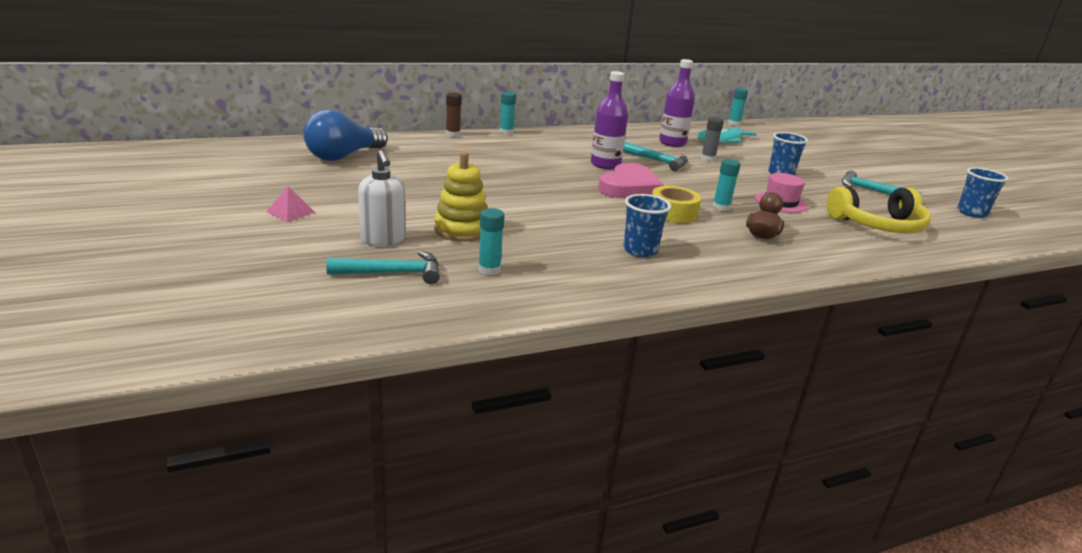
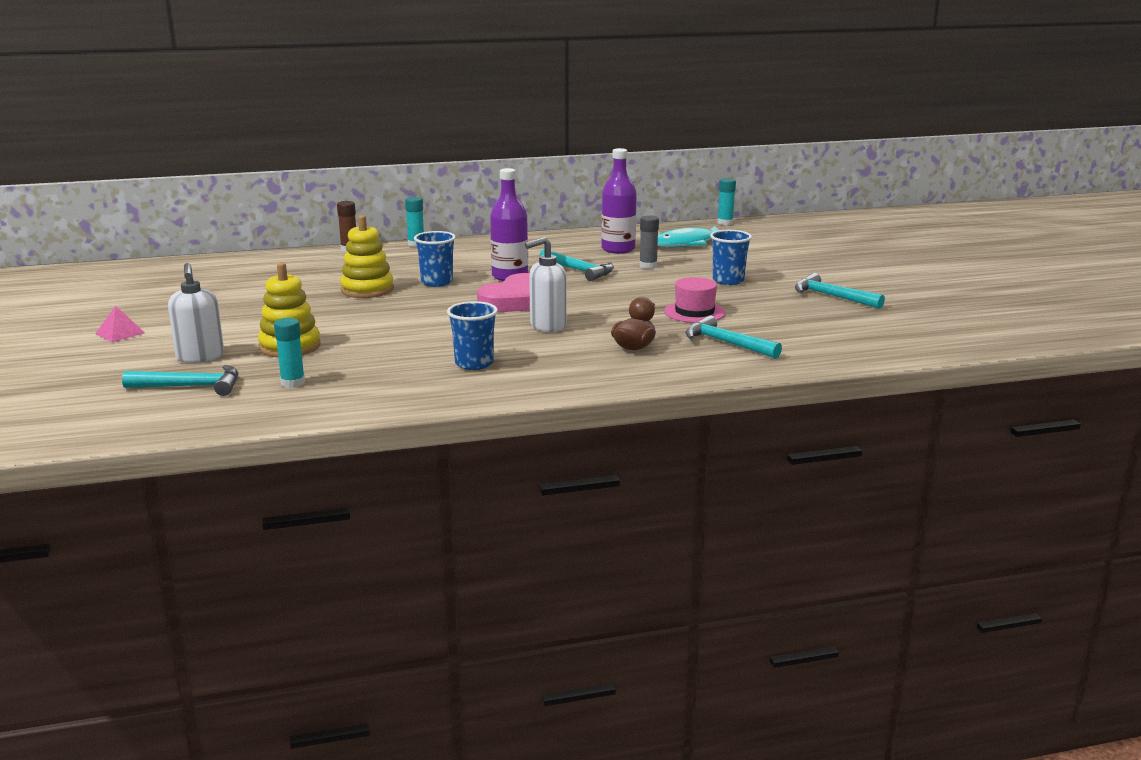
camera: 10 degrees right, 5 degrees down
(343, 156) = (208, 277): blue light bulb -> none
(494, 173) = (367, 290): none -> yellow stacking toy
(673, 213) = (547, 326): yellow tape -> white soap dispenser
(721, 207) = (612, 319): turquoise glue stick -> none
(832, 233) = (726, 343): none -> turquoise hammer
(878, 225) = (797, 334): yellow headphones -> none
(971, 213) = (943, 318): blue cup -> blue cup (437, 282)

